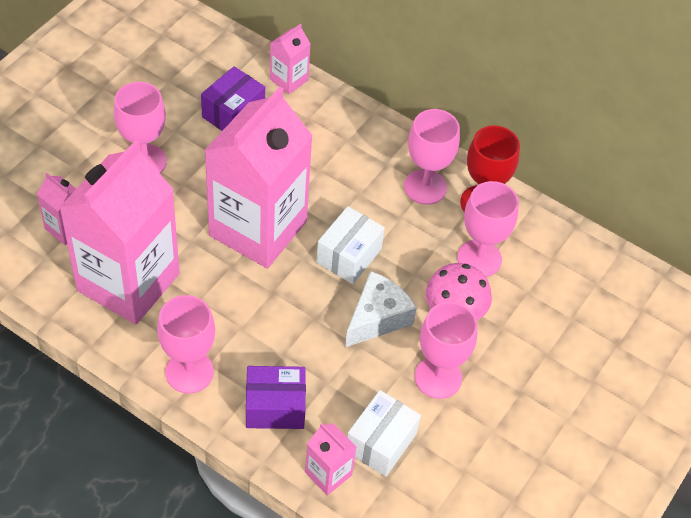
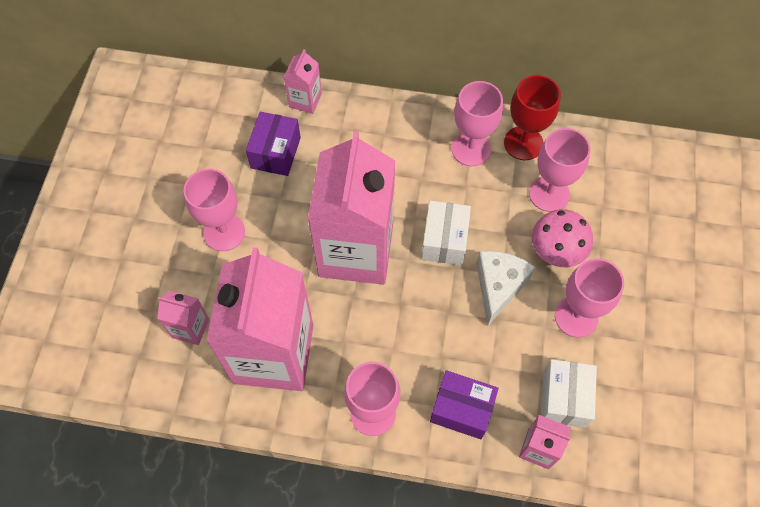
camera: 20 degrees left, 10 degrees up
(275, 407) = (461, 409): purple box -> purple box turned 45 degrees clockwise

